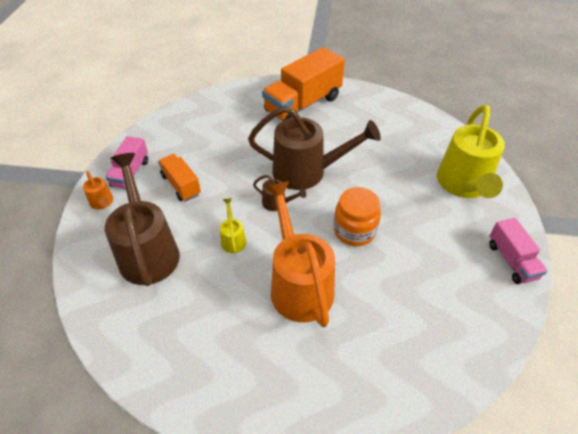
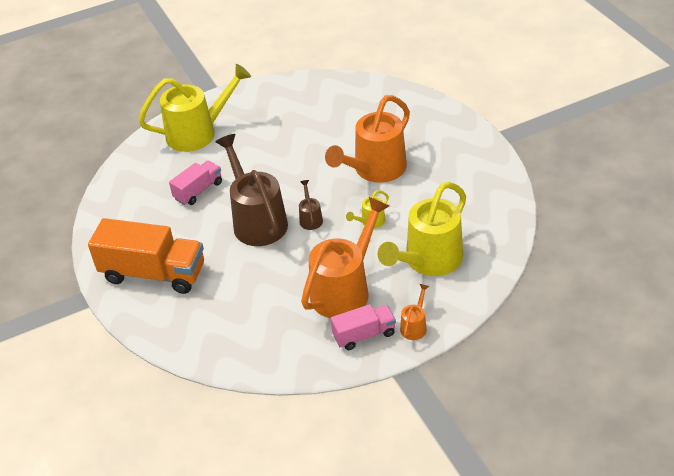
camera: 120 degrees left, 5 degrees down
(147, 250) = (428, 261): brown watering can -> yellow watering can
(181, 185) = (345, 289): orange truck -> orange watering can
(354, 231) = (300, 166): orange jar -> none
(511, 260) = (261, 91): pink truck -> pink truck (198, 191)

